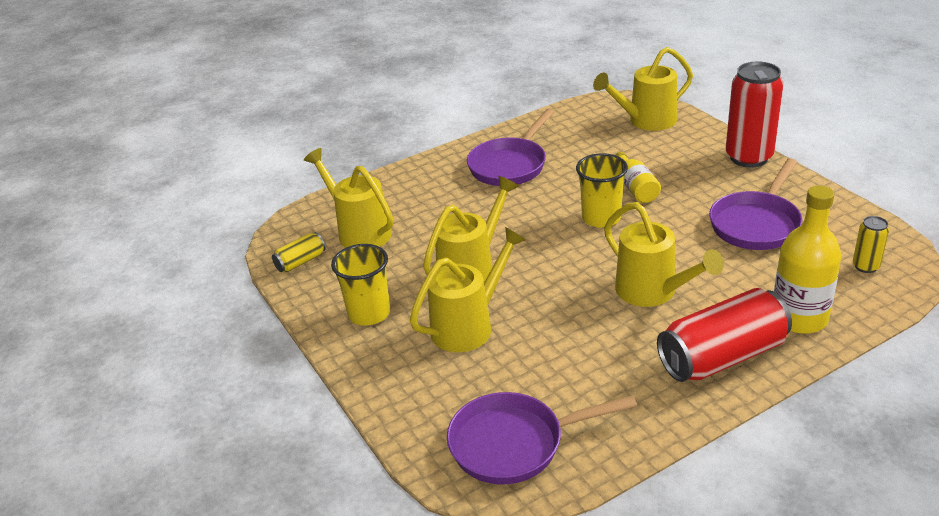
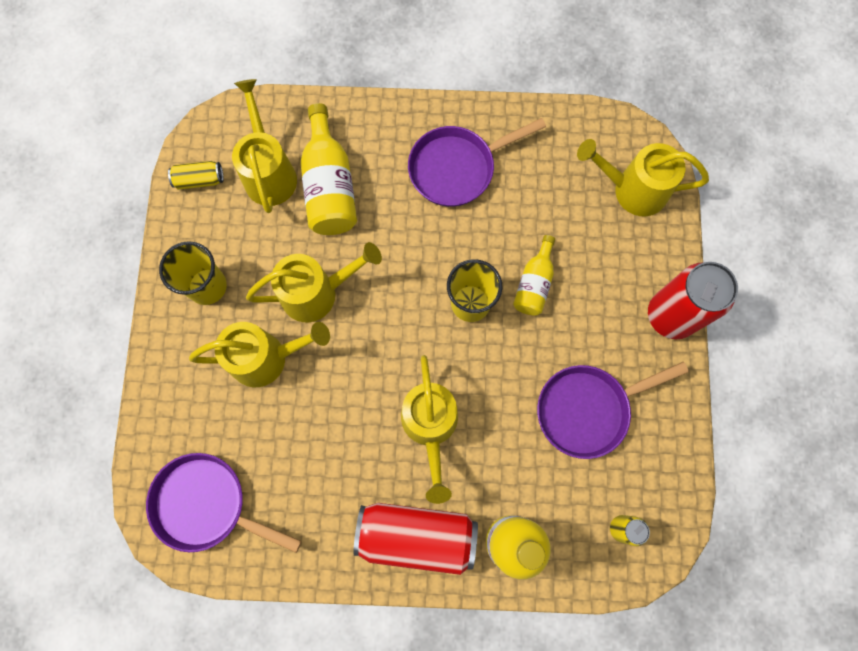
camera: 30 degrees right, 40 degrees up
(419, 215) = (329, 186): none -> yellow bottle

